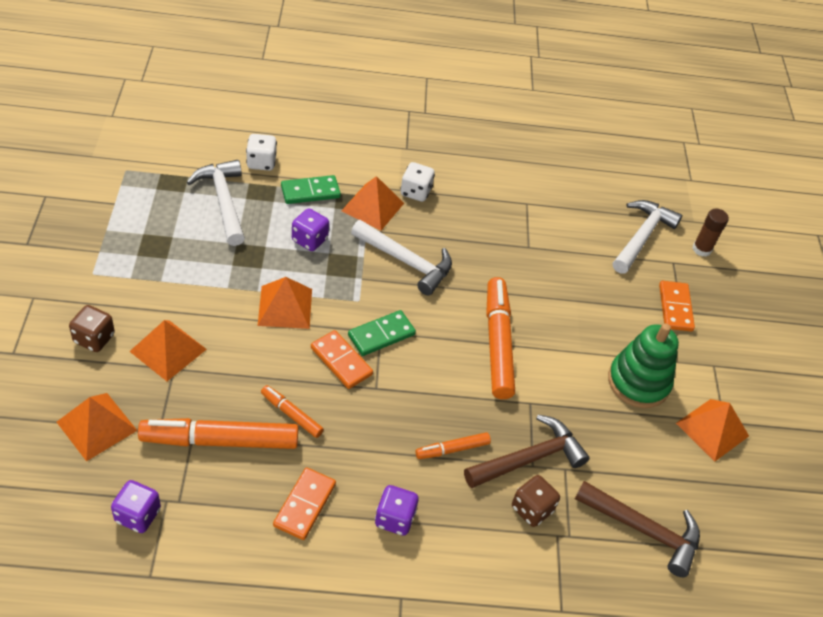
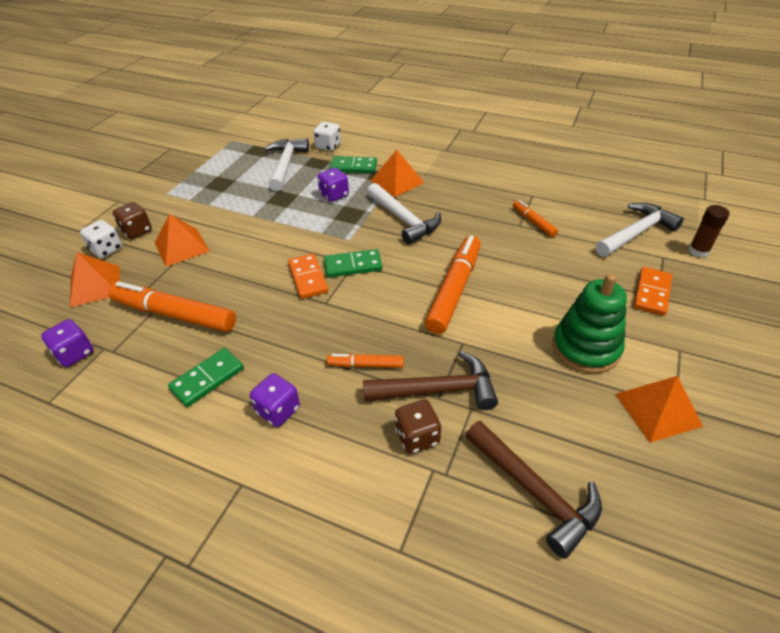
camera: 30 degrees right, 5 degrees down
(285, 307) = (287, 234): orange pyramid -> none
(291, 414) = (243, 308): orange marker -> orange marker (533, 222)
(304, 505) = (207, 378): orange domino -> green domino
(415, 192) = (438, 177): white dice -> white dice (106, 250)

